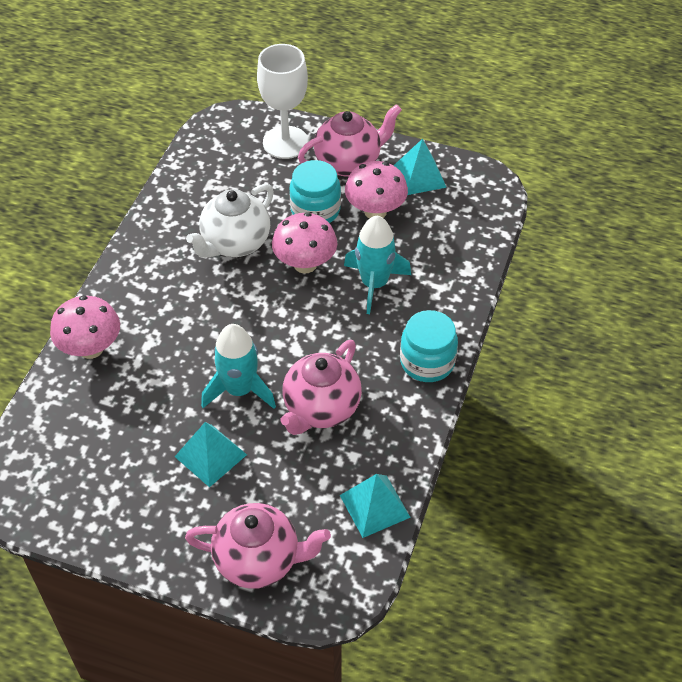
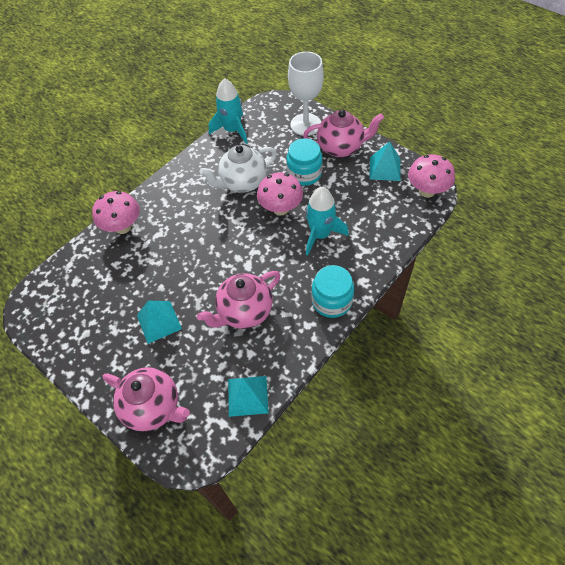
camera: 25 degrees right, 5 degrees up
(239, 390) = (198, 282): turquoise rocket -> turquoise rocket (232, 130)
(375, 211) = (343, 185): pink mushroom -> pink mushroom (427, 191)

